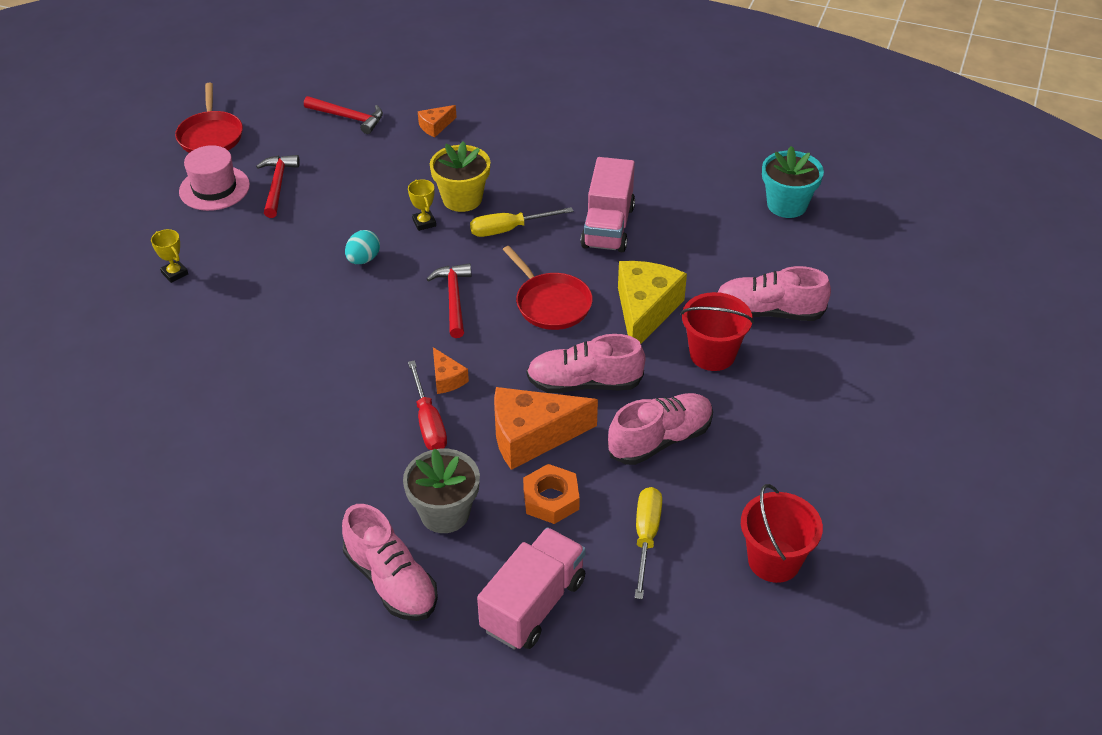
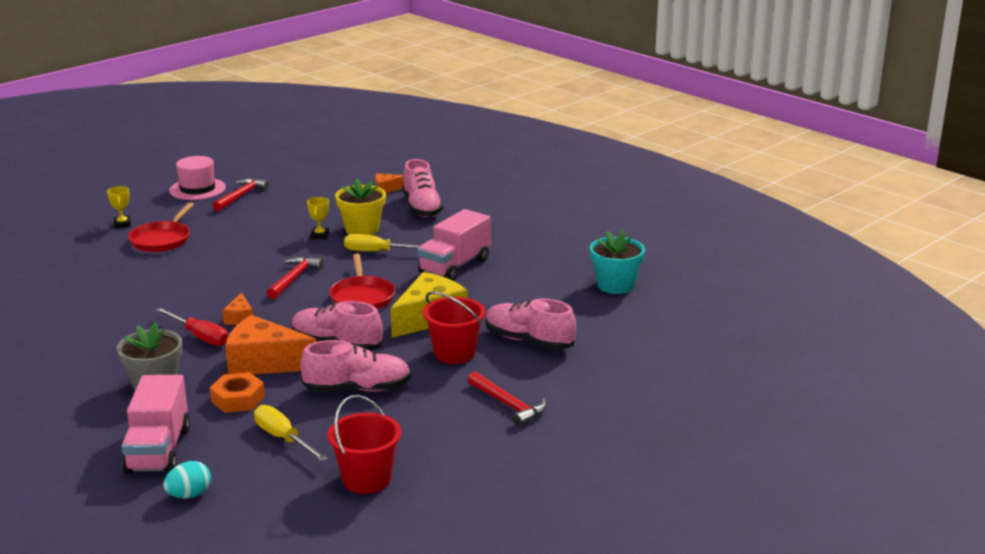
camera: 25 degrees right, 20 degrees down
(211, 136) = (226, 163): red pan -> red pan (162, 240)
(348, 118) = (330, 173): red hammer -> red hammer (508, 405)
(363, 259) = (255, 245): turquoise egg -> turquoise egg (189, 495)
(391, 581) = (77, 410): pink shoe -> pink shoe (422, 208)
(428, 422) = (200, 337): red screwdriver -> red screwdriver turned 60 degrees counterclockwise
(533, 604) = (158, 450): pink truck -> pink truck turned 120 degrees clockwise
(646, 537) = (283, 438): yellow screwdriver -> yellow screwdriver turned 75 degrees counterclockwise

